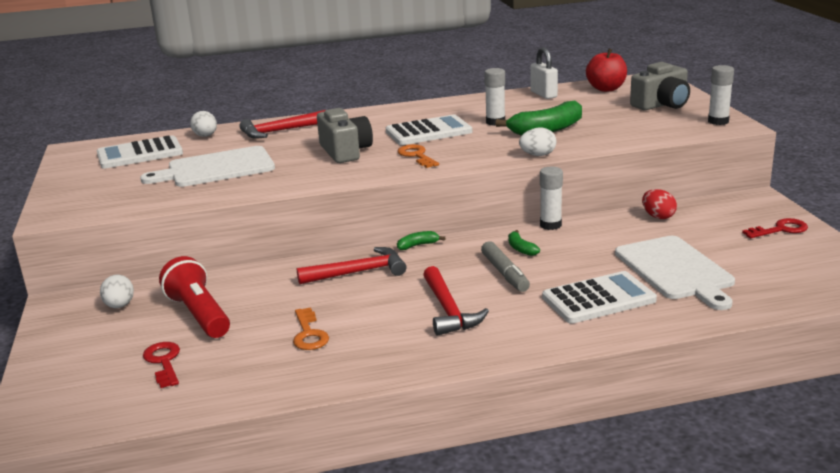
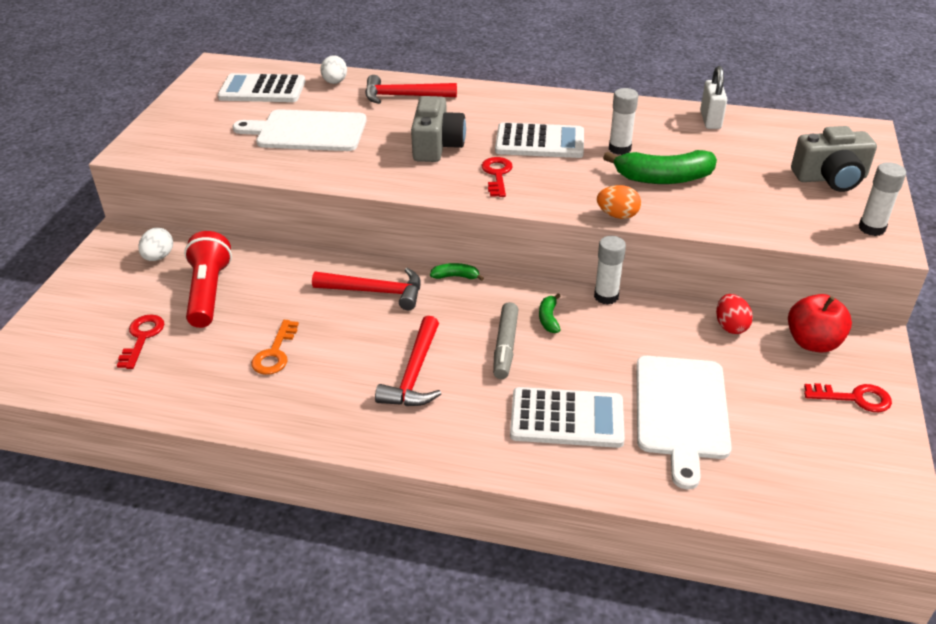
camera: 25 degrees right, 15 degrees up
(416, 156) = (497, 175): orange key -> red key
(538, 155) = (617, 215): white egg -> orange egg
(606, 89) = (789, 132): red apple -> red apple (812, 342)

